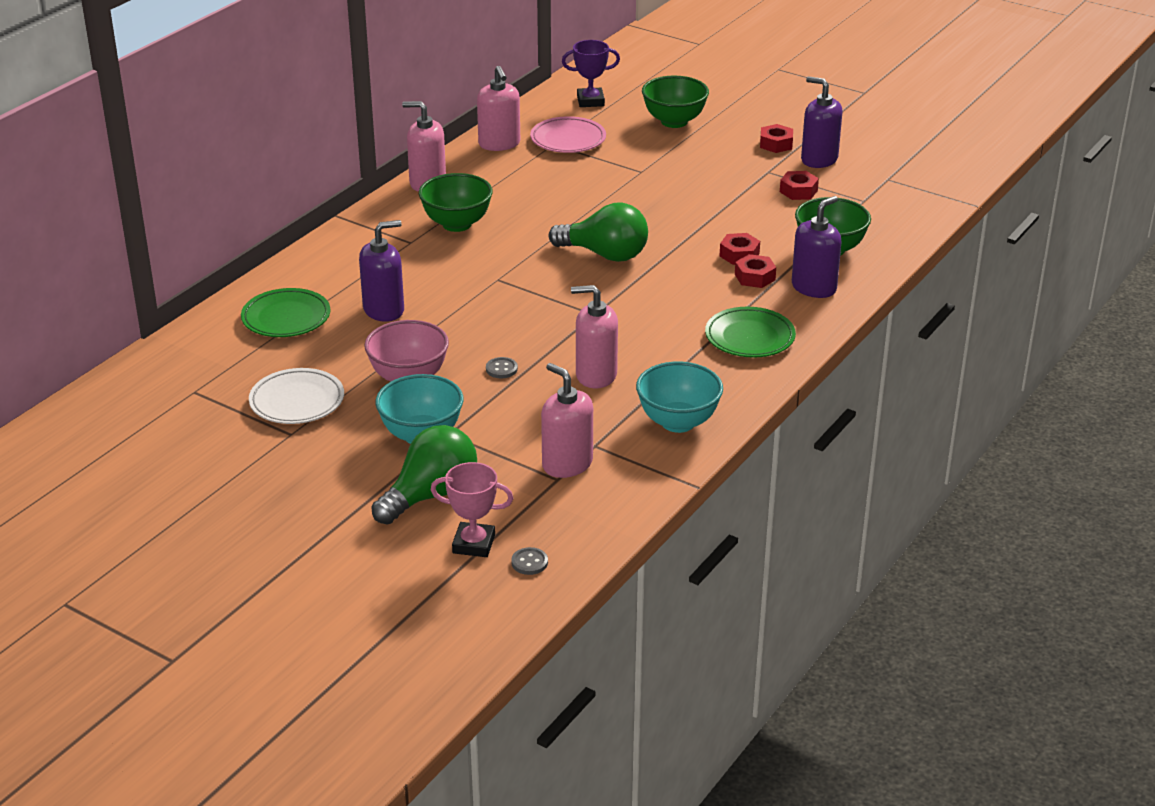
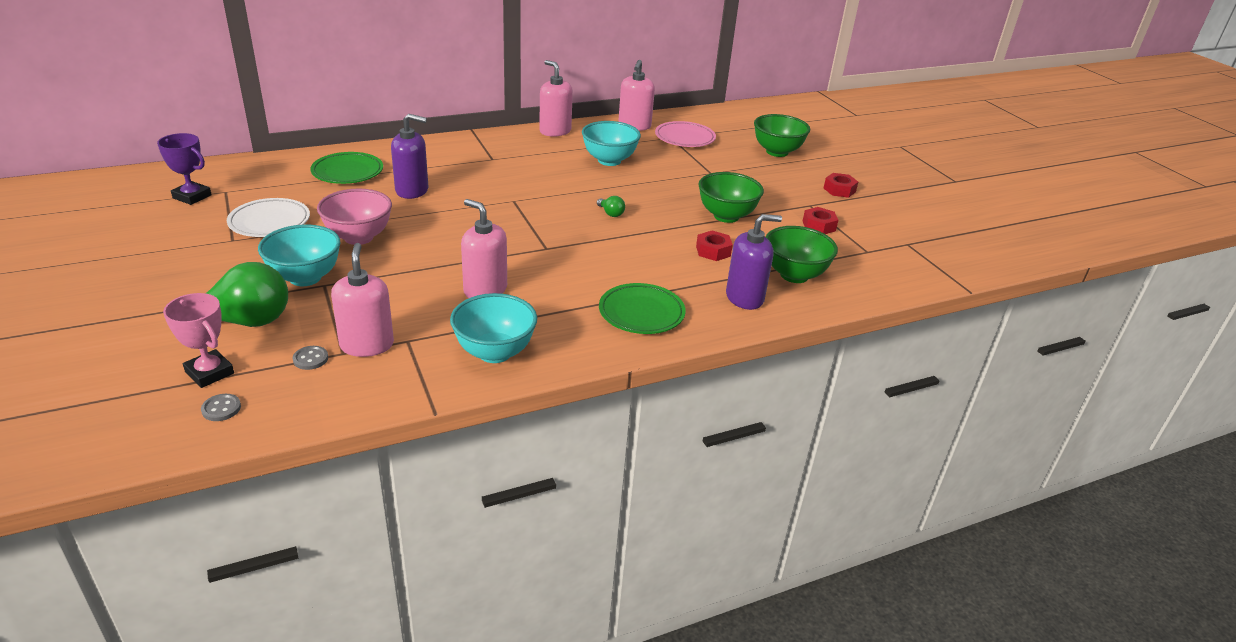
camera: 30 degrees right, 0 degrees up
(457, 224) = (537, 159): green bowl -> green bowl (726, 216)
(501, 369) = (427, 257): grey button -> grey button (310, 359)
(529, 197) = (609, 161): none -> turquoise bowl
(590, 101) = (732, 122): purple trophy -> purple trophy (192, 196)
(605, 254) = (610, 213): green light bulb -> green light bulb, size x0.42
(755, 277) = (705, 271): red nut -> none
(819, 159) = (863, 211): purple soap dispenser -> none

